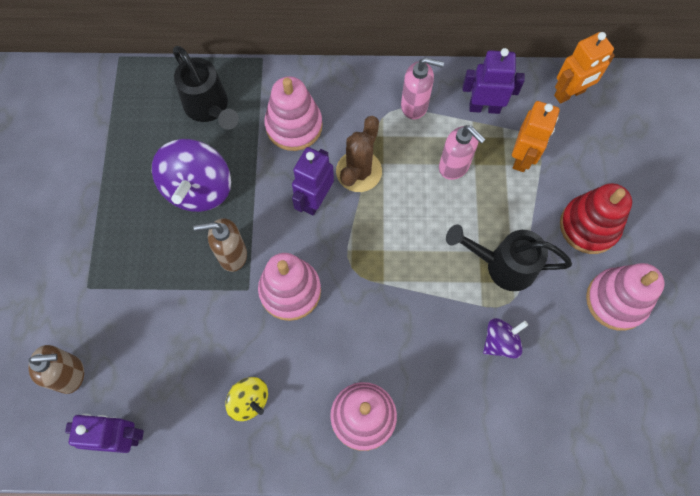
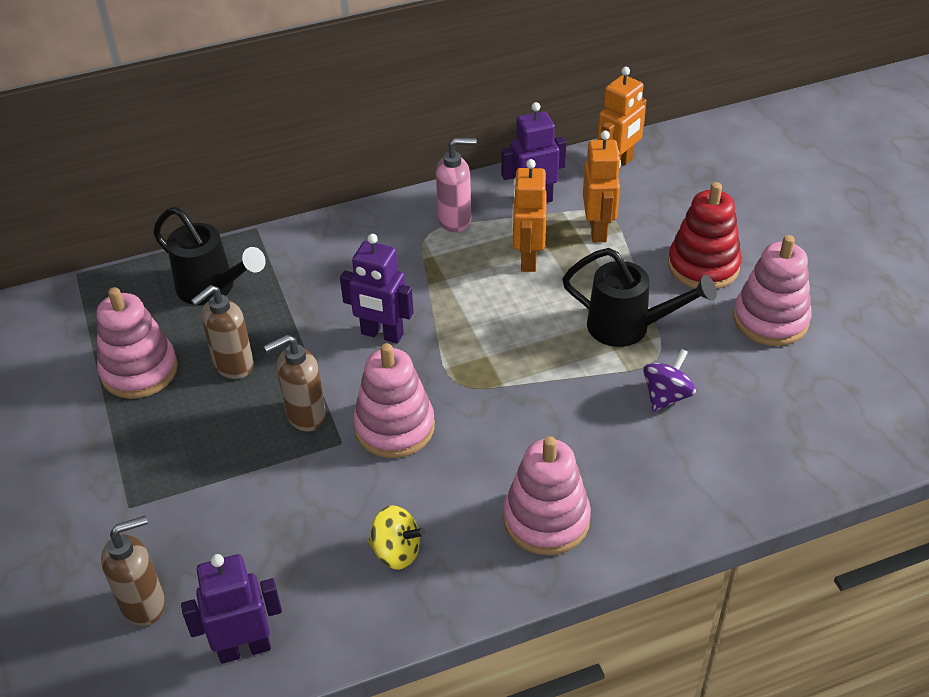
camera: 20 degrees left, 25 degrees down
(198, 188) = (233, 366): purple spinning top -> brown soap dispenser
(294, 126) = (323, 276): pink stacking toy -> pink stacking toy (139, 370)
(315, 200) = (382, 334): purple robot -> purple robot turned 75 degrees counterclockwise
(359, 171) = (421, 294): brown cactus -> none
(454, 166) = (528, 259): pink soap dispenser -> orange robot
(502, 265) = (629, 328): black watering can -> black watering can turned 150 degrees counterclockwise

